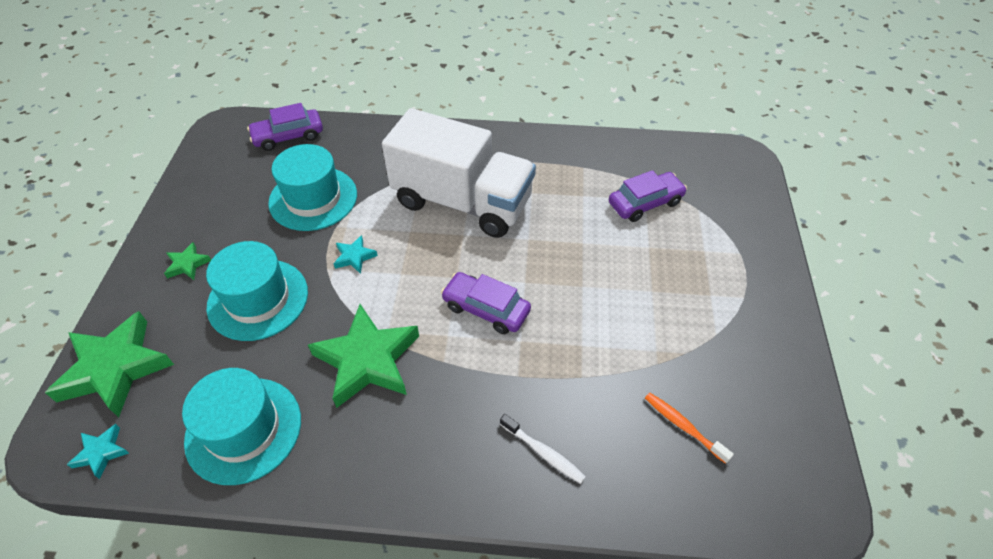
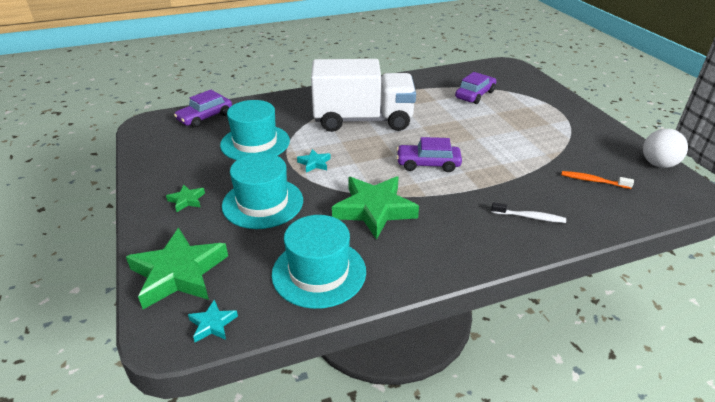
camera: 25 degrees left, 15 degrees down
(810, 435) = (658, 164): none -> white ball

